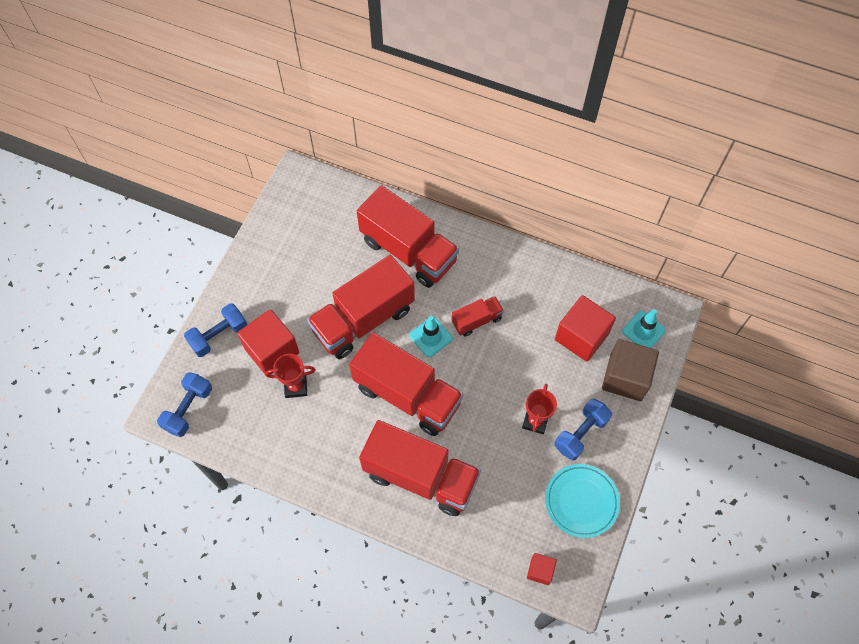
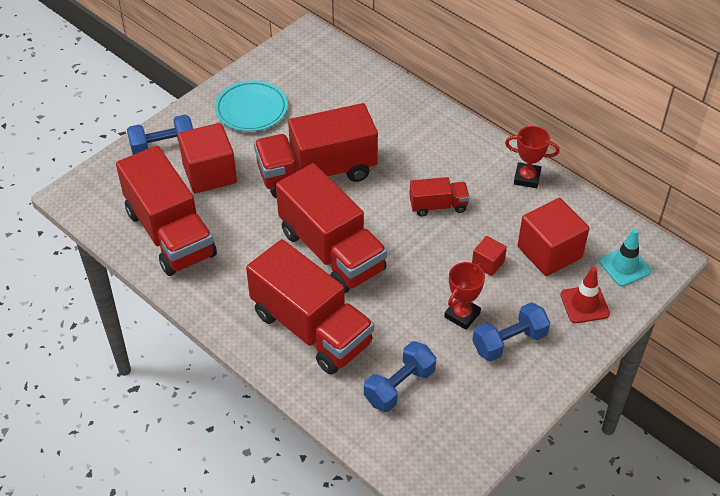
camera: 20 degrees right, 15 degrees down
(188, 409) = (102, 199): blue dumbbell -> blue dumbbell (399, 386)
(296, 387) = (218, 211): red trophy -> red trophy (527, 178)
(408, 251) = (392, 126): red truck -> red truck (170, 233)
(431, 337) = (381, 207): turquoise traffic cone -> none
(540, 571) = (404, 459): red cube -> red cube (488, 263)
(581, 501) = (481, 406): turquoise plate -> turquoise plate (251, 109)
(625, 378) = (584, 304): brown cube -> red traffic cone

